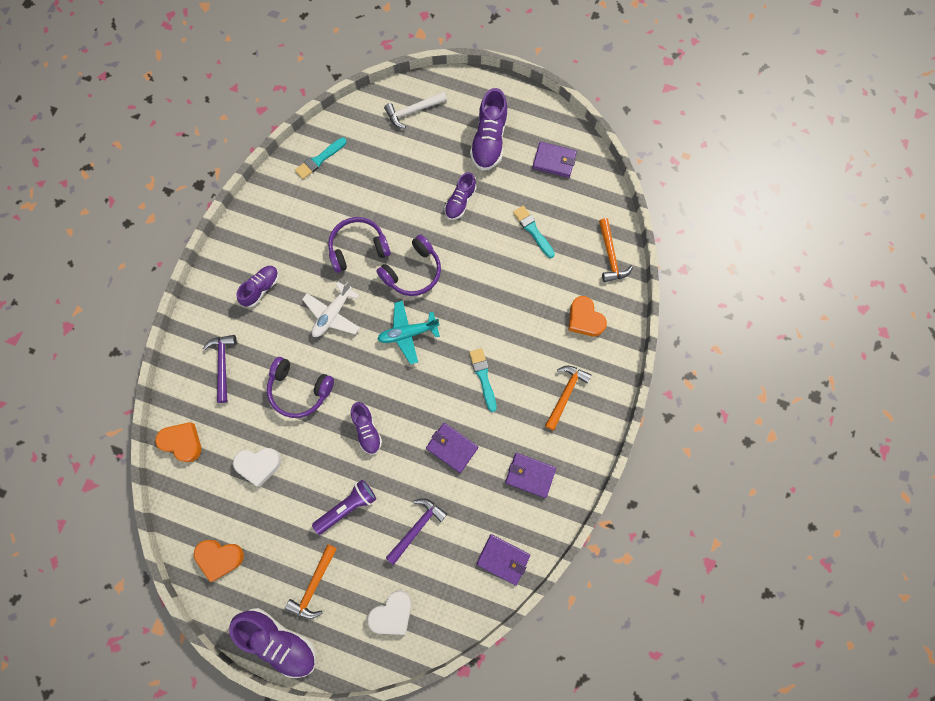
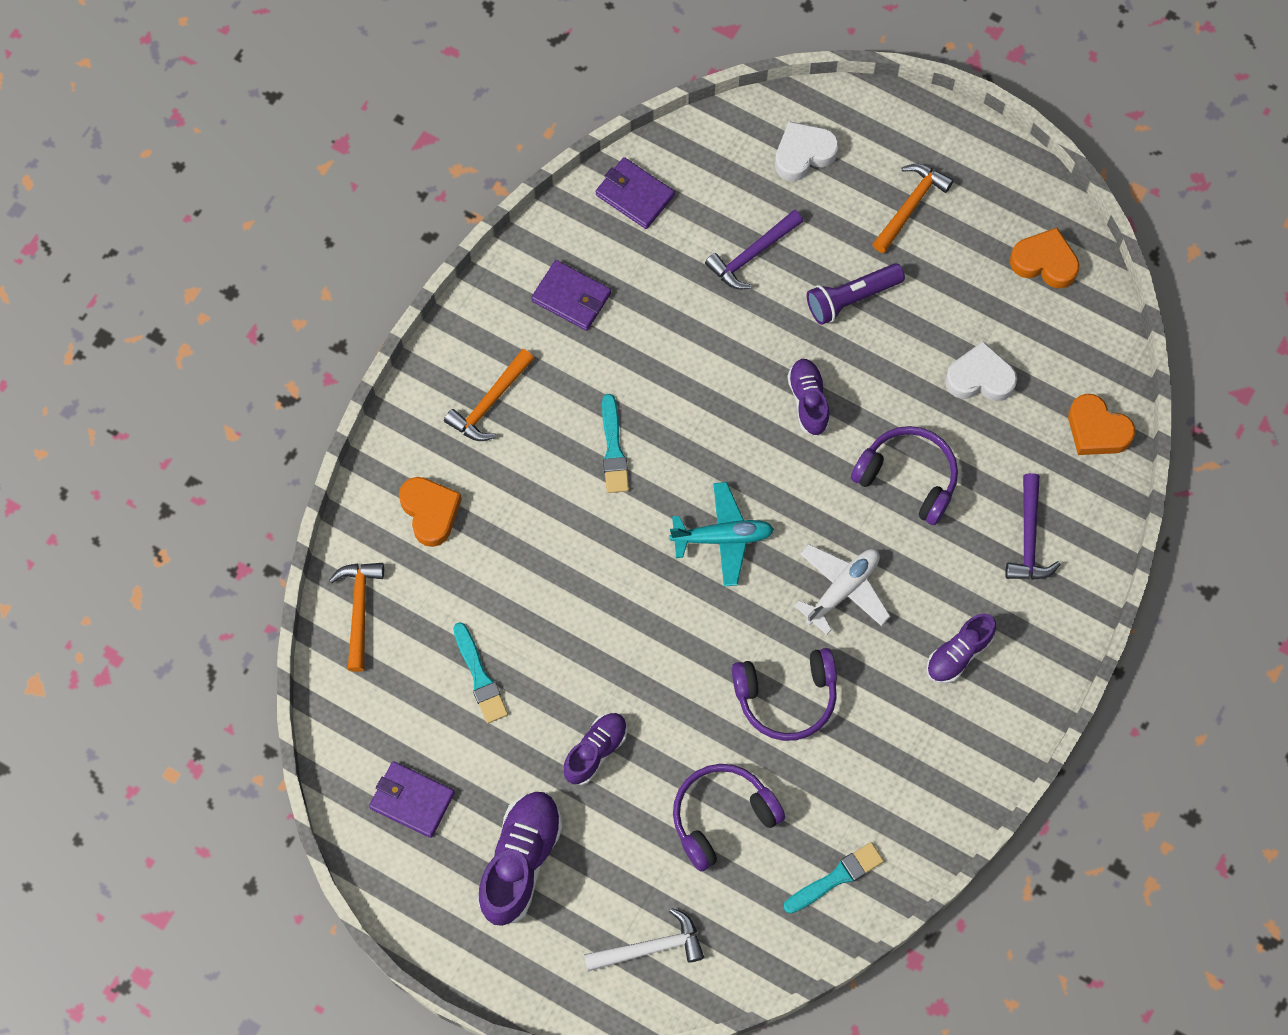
camera: 170 degrees left, 5 degrees down
(279, 640) = (965, 147): purple shoe -> none
(413, 272) = (698, 639): purple headphones -> purple headphones (722, 817)
(452, 447) = (682, 354): purple wallet -> none

